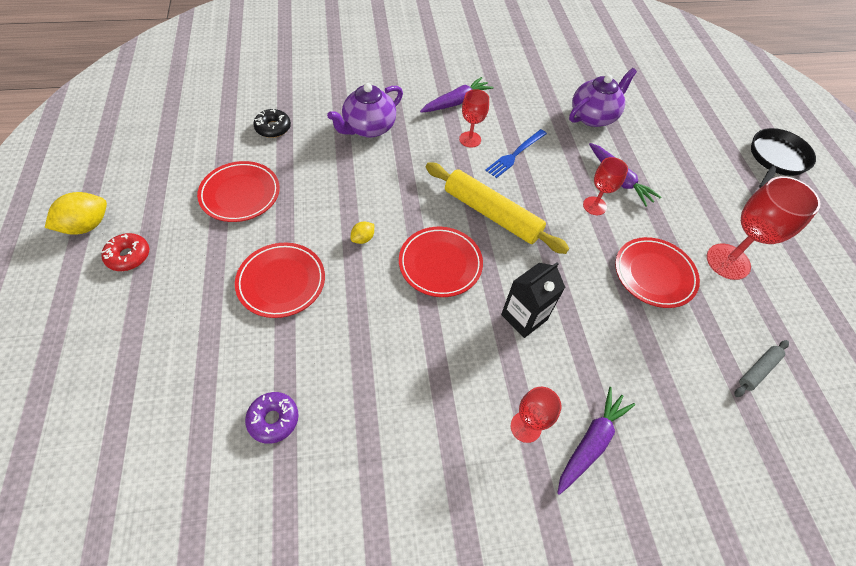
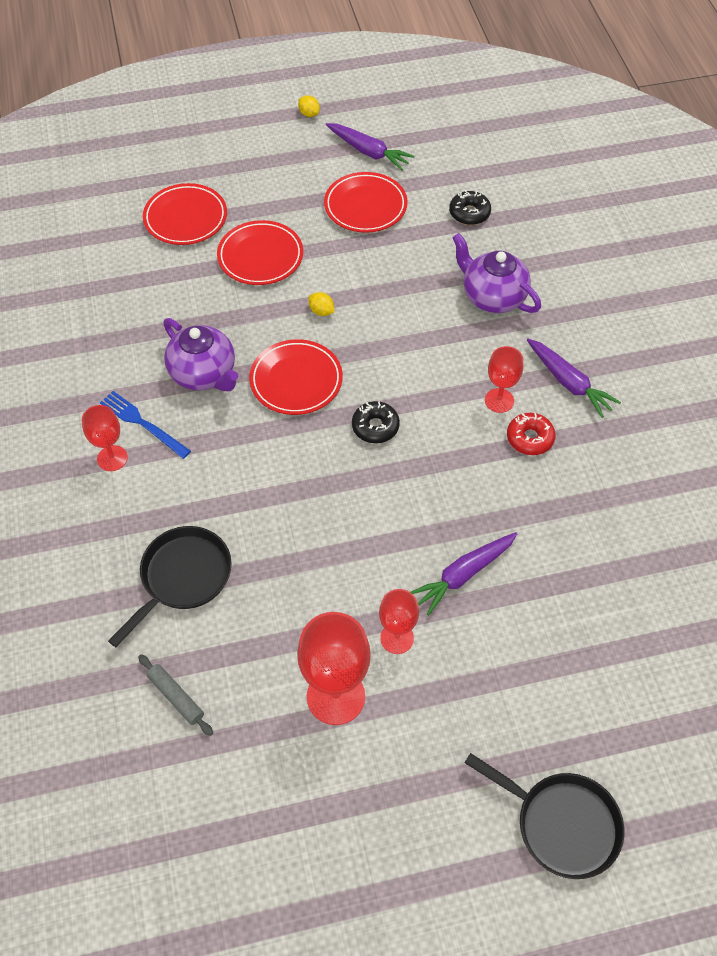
camera: 90 degrees right, 0 degrees up
(87, 226) = (309, 114): yellow lemon -> yellow lemon, size x0.53
(128, 256) = (278, 149): red donut -> red donut (530, 438)
(273, 419) = (122, 275): purple donut -> none
(492, 214) = (375, 427): yellow rolling pin -> black donut
(515, 154) = (483, 451): blue fork -> blue fork (142, 423)
(524, 317) = (234, 458): black carton -> none
(591, 442) = (96, 513): purple carrot -> purple carrot (369, 152)
(593, 116) = (589, 552): purple teapot -> purple teapot (204, 374)
(594, 206) = (408, 540): red goblet -> red goblet (397, 638)
(649, 363) = (182, 578): none -> black pan
(654, 274) = (304, 599): red plate -> red plate (185, 218)

